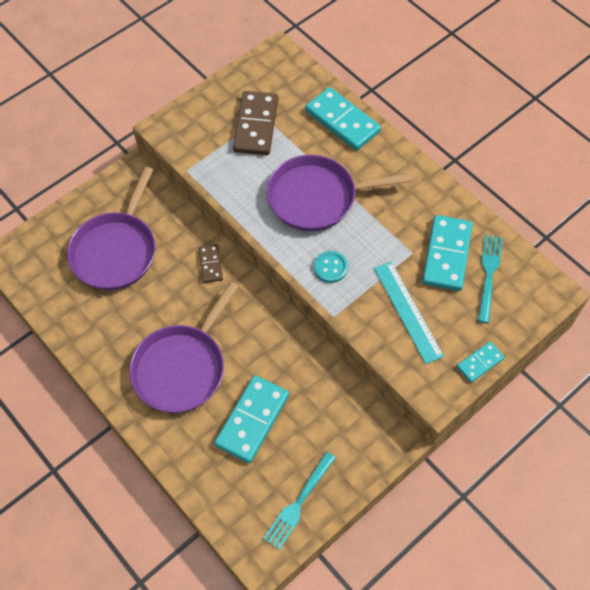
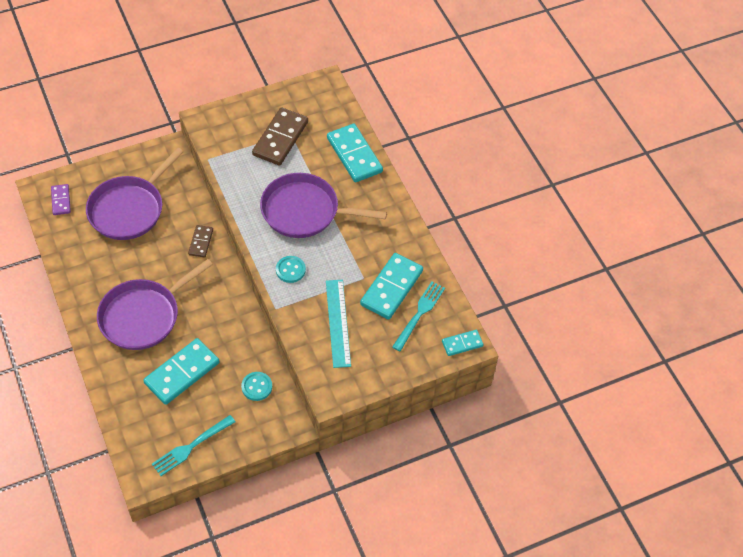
camera: 15 degrees right, 5 degrees down
(35, 263) = (61, 200): none -> purple domino
(341, 409) = (257, 387): none -> turquoise button
(480, 363) = (378, 380): turquoise domino -> turquoise domino (462, 344)

